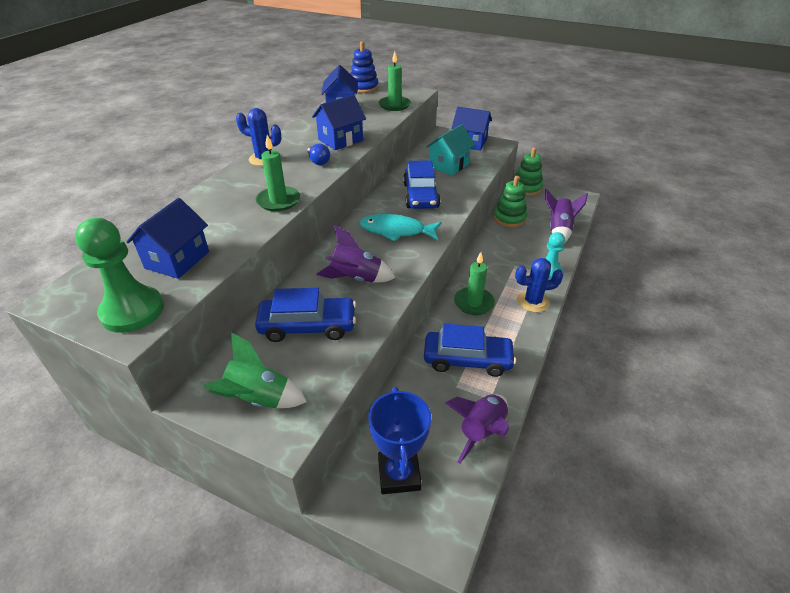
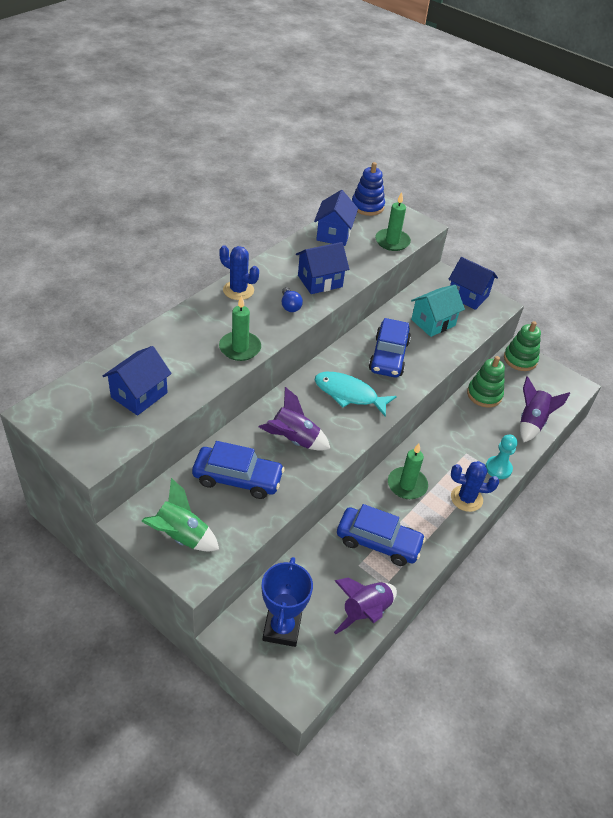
camera: 10 degrees right, 5 degrees up
(132, 311) = (97, 439): green pawn -> none

